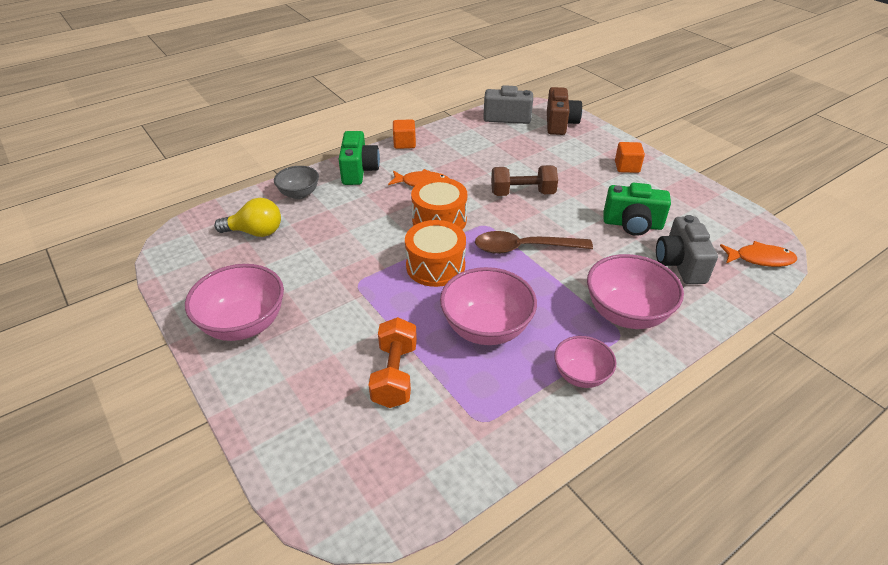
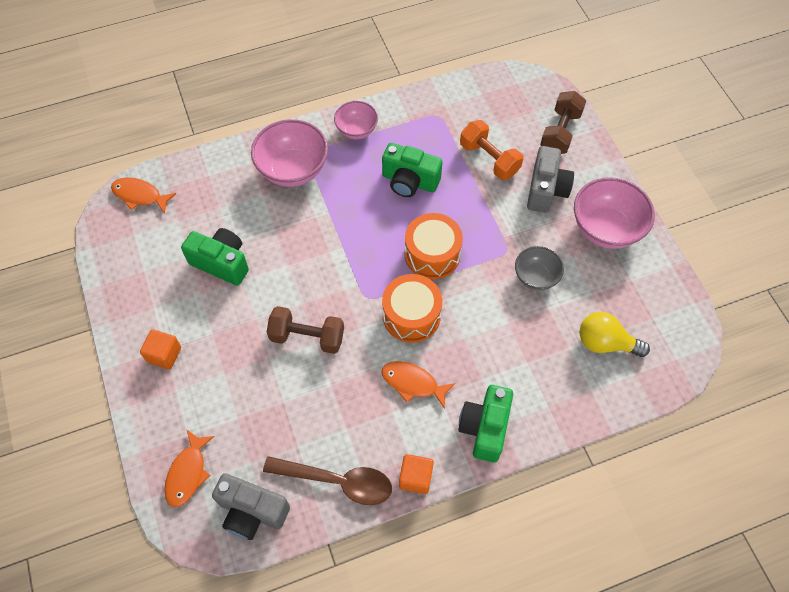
camera: 165 degrees left, 20 degrees up
(298, 435) = (560, 132): none -> brown dumbbell
(299, 194) = (559, 399): grey bowl -> grey bowl (536, 277)
(395, 375) = (489, 159): orange dumbbell -> orange dumbbell turned 60 degrees counterclockwise
(486, 328) = (409, 181): pink bowl -> green camera
(524, 248) = (342, 257): brown spoon -> brown spoon (337, 481)
(560, 124) = (188, 473): brown camera -> orange fish
(680, 264) = (213, 206): grey camera -> grey camera (546, 190)

